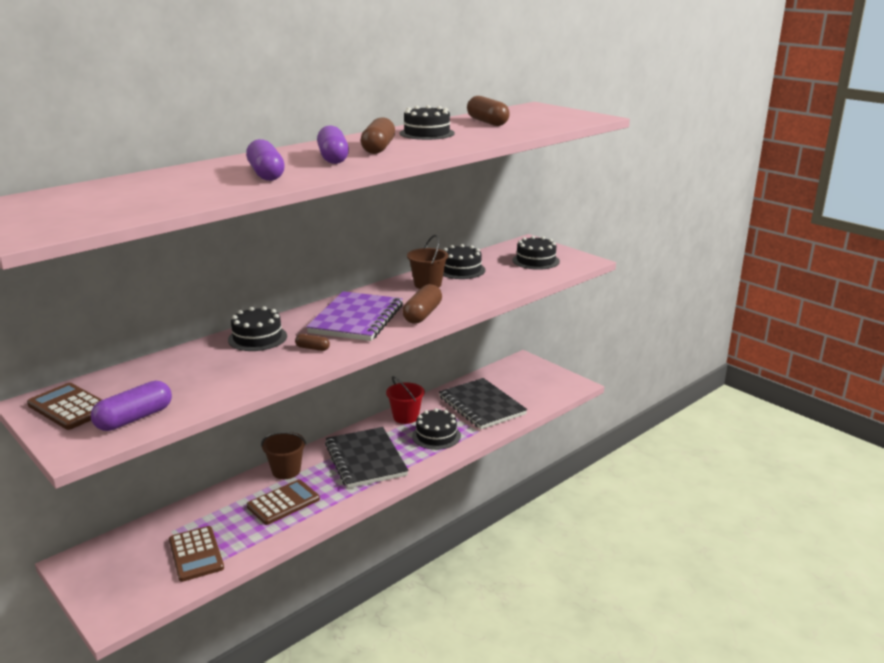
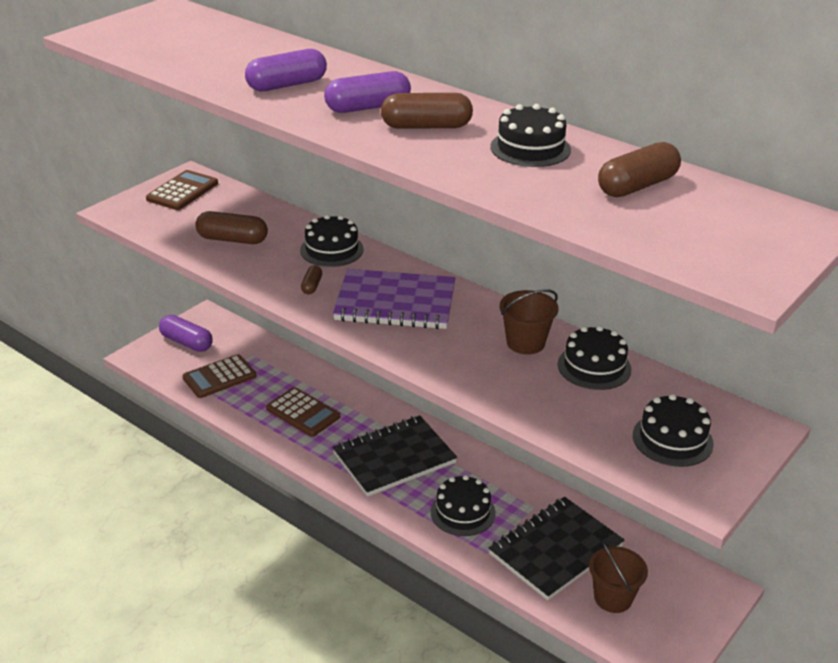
camera: 80 degrees right, 10 degrees up
(134, 418) = (162, 223): purple capsule -> purple capsule (186, 342)
(286, 471) = (360, 403): brown bucket -> brown bucket (613, 598)
(405, 417) = (500, 478): red bucket -> none
(422, 314) = (422, 349): brown capsule -> brown capsule (232, 239)

